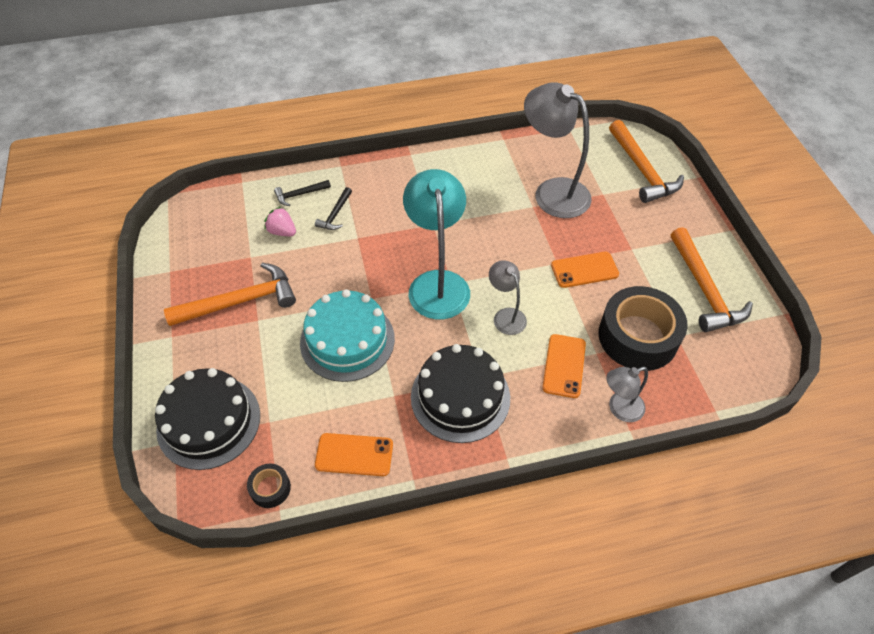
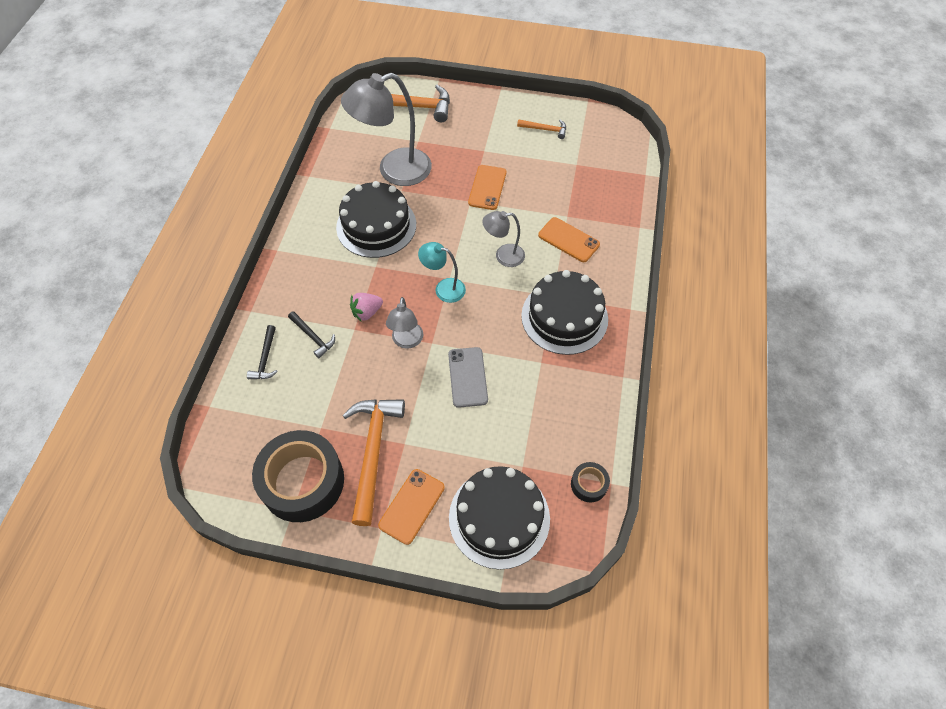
camera: 65 degrees left, 5 degrees up
(282, 231) = (305, 389): pink strawberry -> pink strawberry (367, 312)
(347, 340) = (467, 377): turquoise cake -> grey phone
(354, 455) = (584, 410): orange phone -> orange phone (412, 506)
(437, 283) = (444, 288): turquoise lamp -> turquoise lamp, size x0.52
(479, 206) = (376, 225): none -> black cake
(619, 409) = (620, 225): grey lamp -> grey lamp (407, 341)
(638, 336) = (565, 185): black tape -> black tape (302, 481)
(704, 289) = (545, 129): orange hammer -> orange hammer, size x0.50

